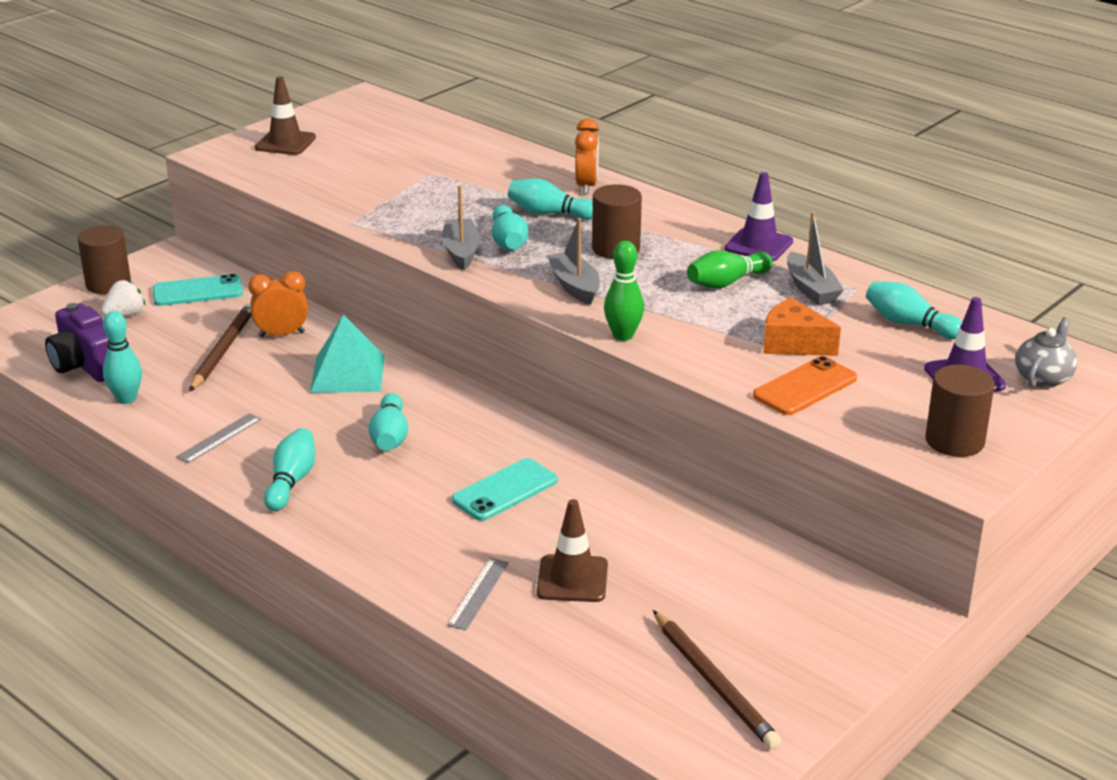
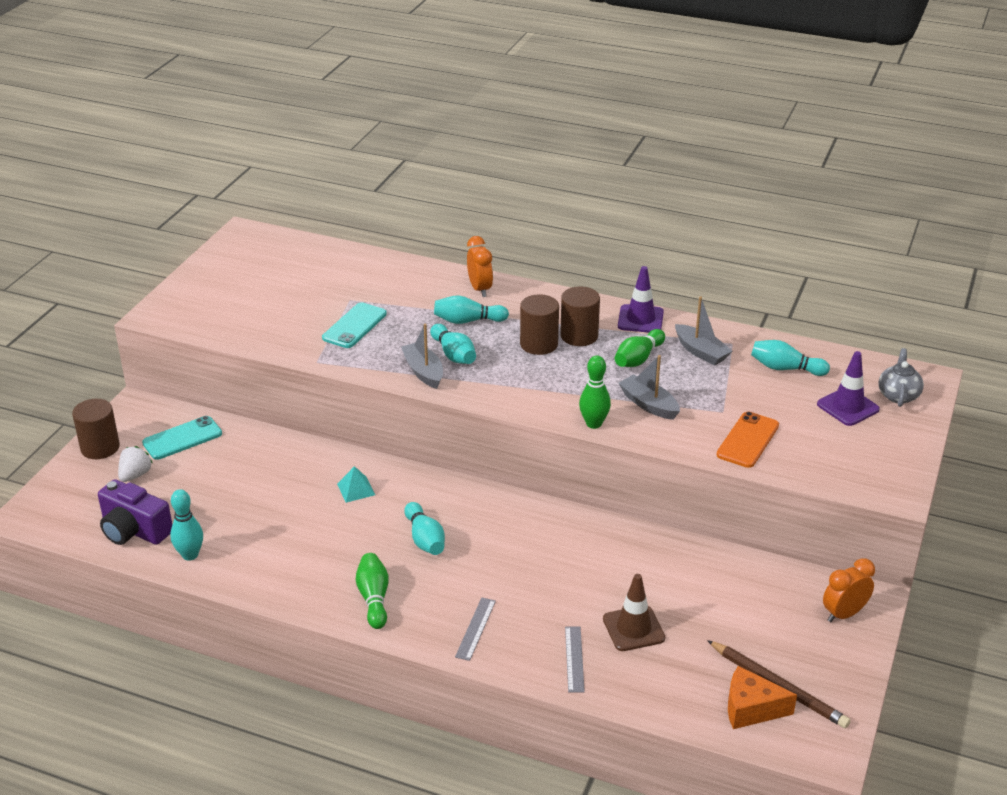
camera: 20 degrees left, 5 degrees up
(219, 438) = (291, 573): grey ruler -> grey ruler (475, 628)
(222, 350) = (240, 490): brown pencil -> none
(282, 334) = (279, 464): orange clock -> orange clock (844, 614)
(285, 143) = (209, 292): brown traffic cone -> none
(291, 481) = (374, 598): turquoise bowling pin -> green bowling pin
(347, 373) = (356, 489): turquoise pyramid -> turquoise pyramid, size x0.54
(505, 490) = (540, 565): turquoise phone -> turquoise phone (354, 326)
(574, 286) = (530, 386): grey boat -> grey boat (649, 404)
(793, 343) = (717, 403): orange cheese -> orange cheese (751, 709)
(954, 441) = (872, 463): brown cylinder -> brown cylinder (579, 336)

